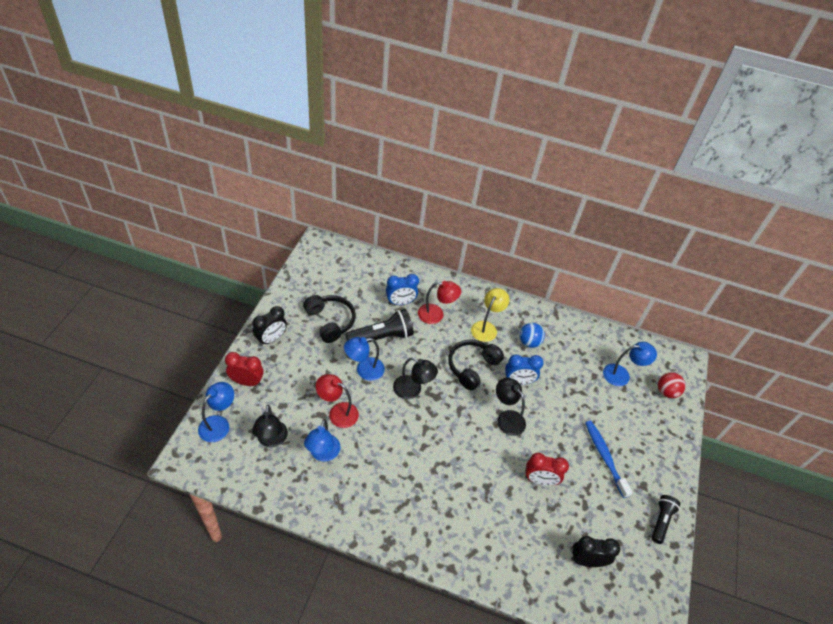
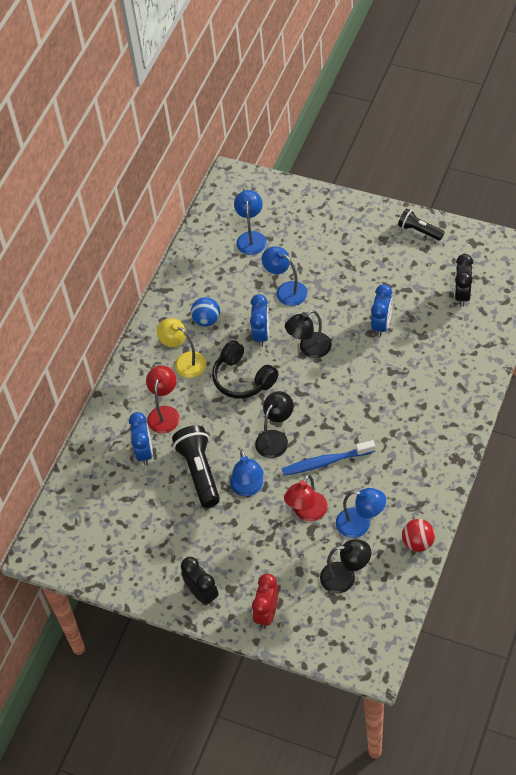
camera: 75 degrees left, 5 degrees up
(219, 424) = (326, 635): blue lamp -> blue lamp (286, 290)
(330, 321) = (175, 529): black headphones -> none
(540, 480) = (382, 325): red clock -> blue clock
(604, 457) = (353, 266): blue toothbrush -> blue toothbrush (325, 462)
(666, 392) = (272, 201): red ball -> red ball (418, 543)

